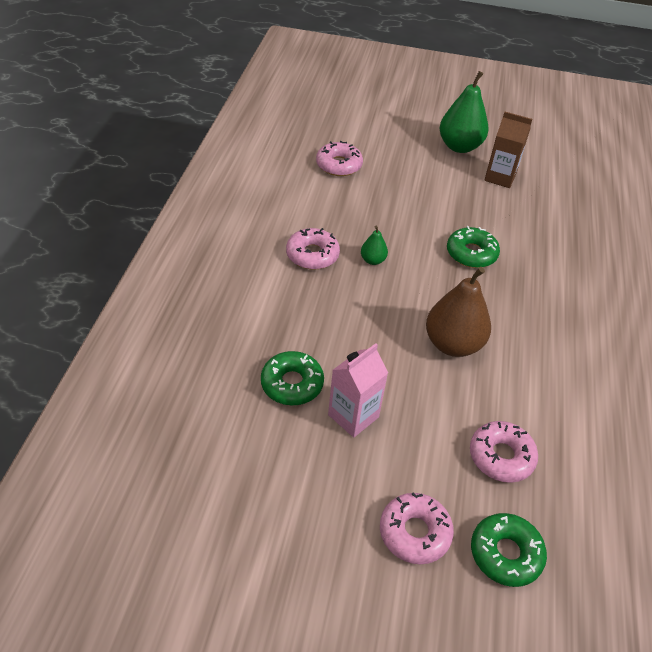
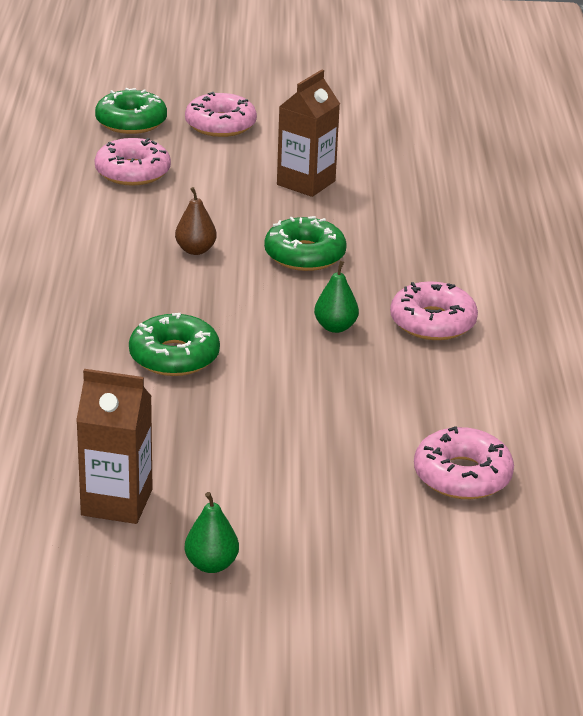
camera: 170 degrees right, 15 degrees down
(292, 384) = (388, 198): green donut -> green donut (304, 255)
(353, 416) = (306, 183): pink carton -> brown carton
(453, 344) = (195, 250): brown pear -> brown pear, size x0.47
(459, 146) = (211, 565): green pear -> green pear, size x0.47

